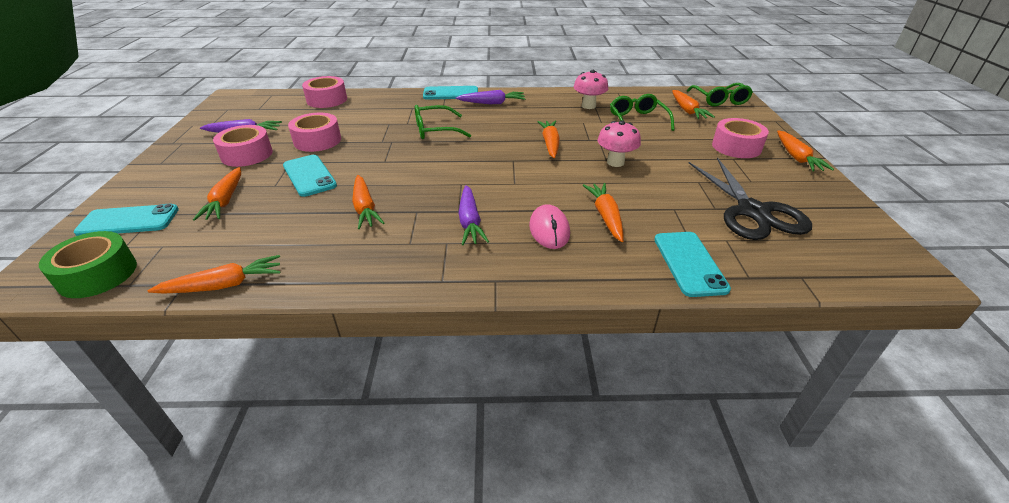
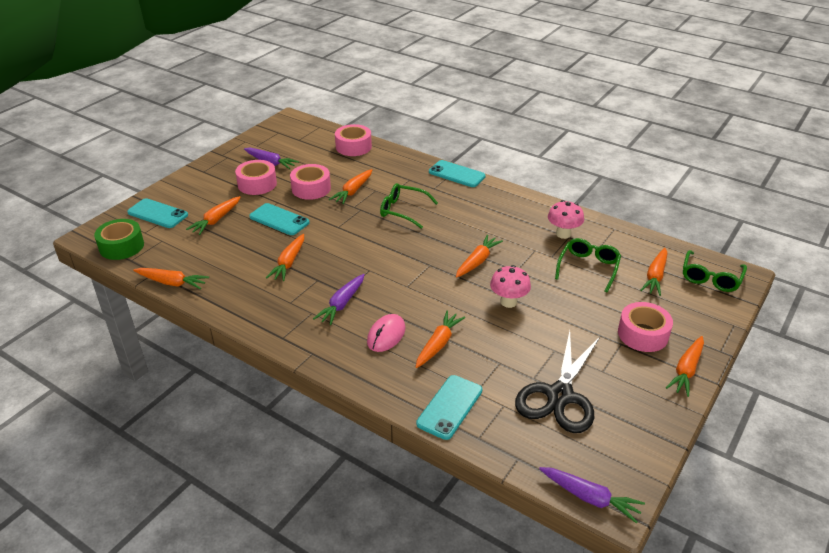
camera: 35 degrees right, 0 degrees up
(309, 176) = (279, 220): turquoise phone -> turquoise phone turned 60 degrees counterclockwise
(366, 130) = (353, 191): none -> orange carrot
(492, 103) = (480, 198): purple carrot -> purple carrot (590, 498)

